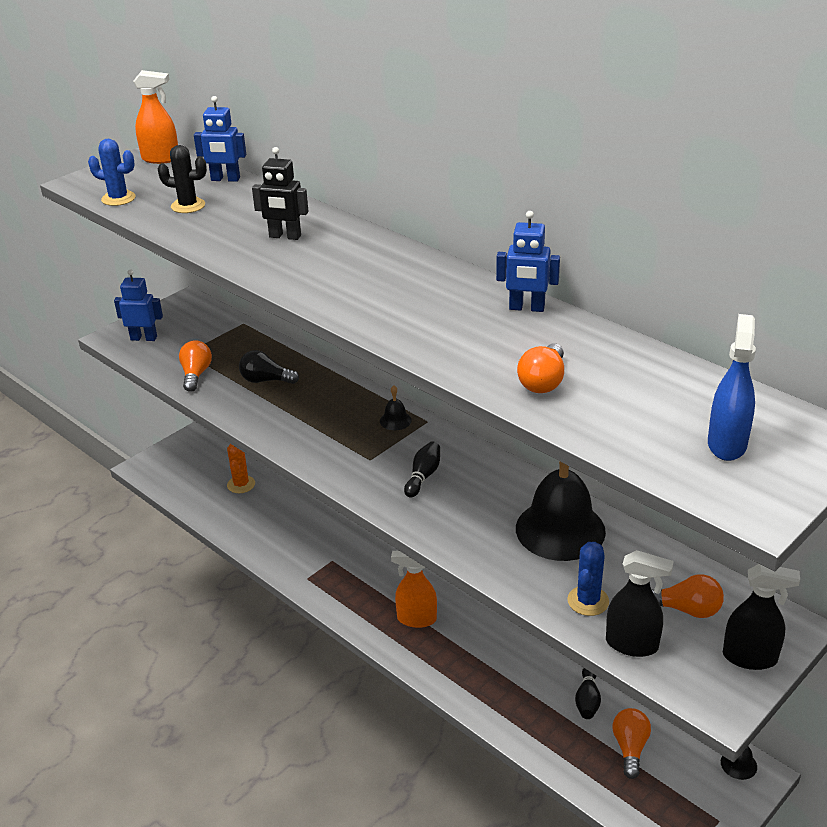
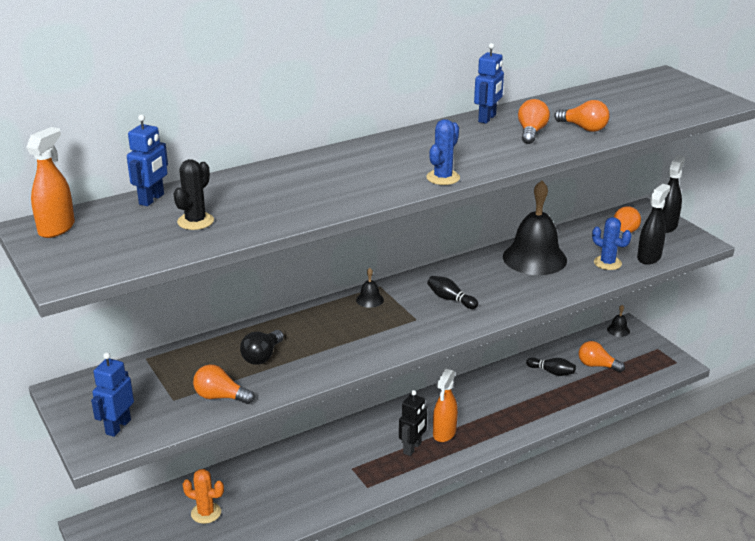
camera: 75 degrees left, 5 degrees down
(118, 198) = (137, 256): blue cactus -> blue cactus (443, 178)
(285, 236) = (305, 184): black robot -> black robot (412, 448)
(500, 344) = (531, 132): none -> orange light bulb
(727, 444) = (665, 97): blue spray bottle -> none

